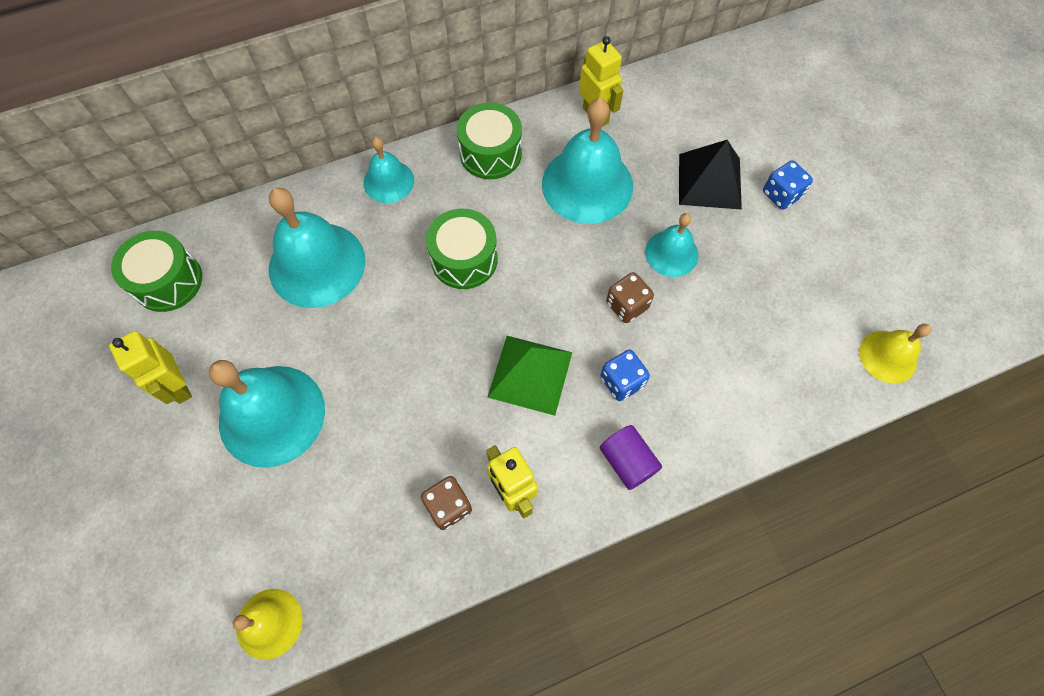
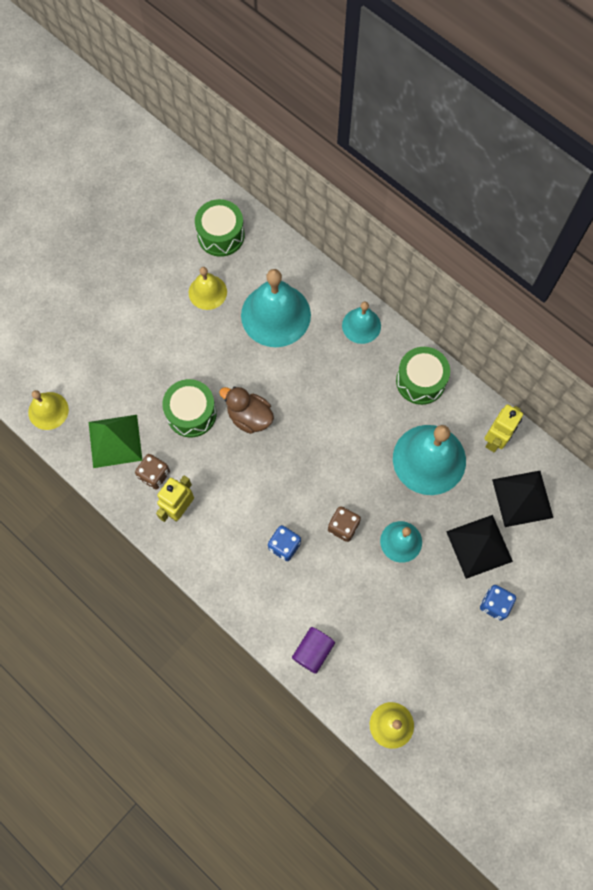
camera: 65 degrees right, 5 degrees up
(178, 386) = (157, 283): yellow robot -> none
(234, 329) = (207, 292): none -> yellow bell
(272, 415) = (164, 345): turquoise bell -> none
(433, 351) = (249, 417): none -> brown duck
(464, 259) = (325, 404): green drum -> green drum (191, 413)
(530, 374) = (262, 485): green pyramid -> green pyramid (115, 441)
(627, 461) = (230, 571): purple cylinder -> purple cylinder (313, 651)
(673, 120) = (522, 498): none -> black pyramid

